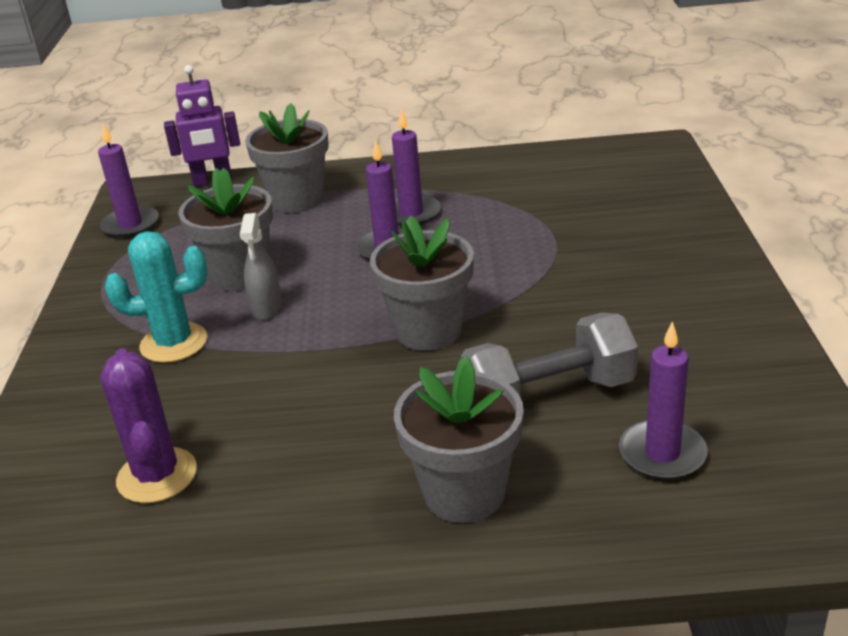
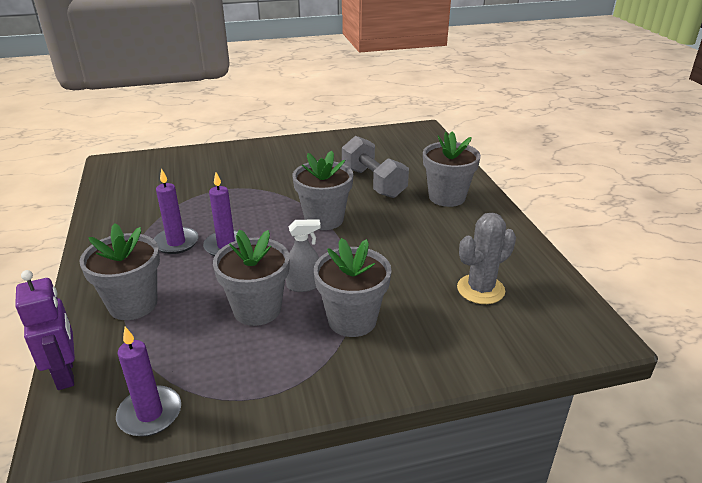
camera: 105 degrees left, 0 degrees up
(157, 475) = (480, 289): purple cactus -> grey cactus
(174, 343) = (352, 320): turquoise cactus -> grey flower pot
(662, 454) = (404, 158): purple candle -> none

